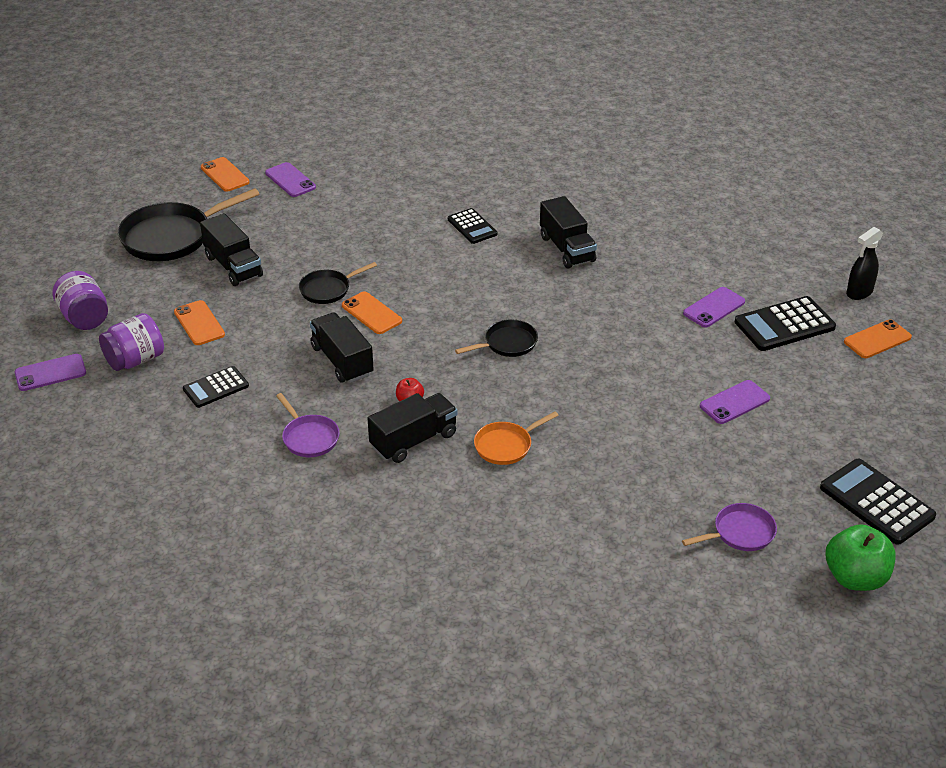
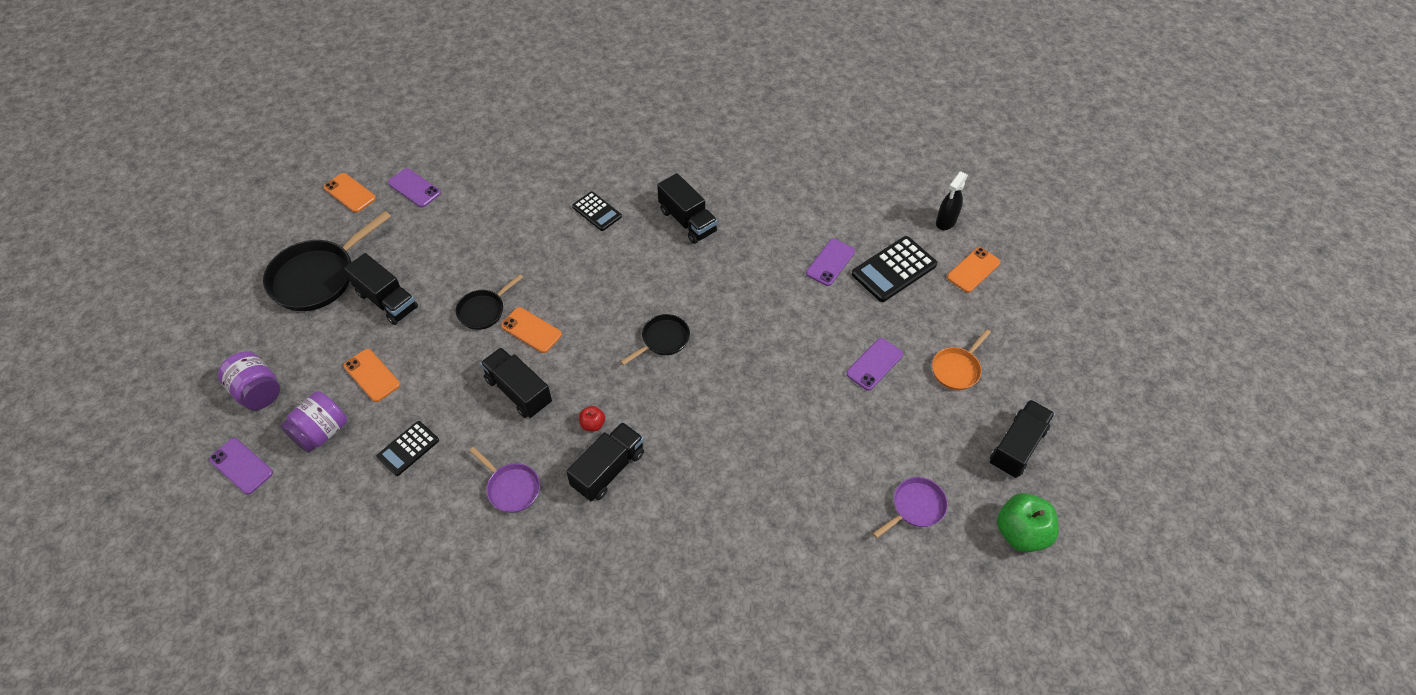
camera: 15 degrees left, 15 degrees up
(50, 373) = (241, 466): purple phone -> purple phone turned 75 degrees clockwise
(506, 445) = (692, 456): orange pan -> orange pan (957, 369)
(876, 502) = (1017, 447): black calculator -> black truck

